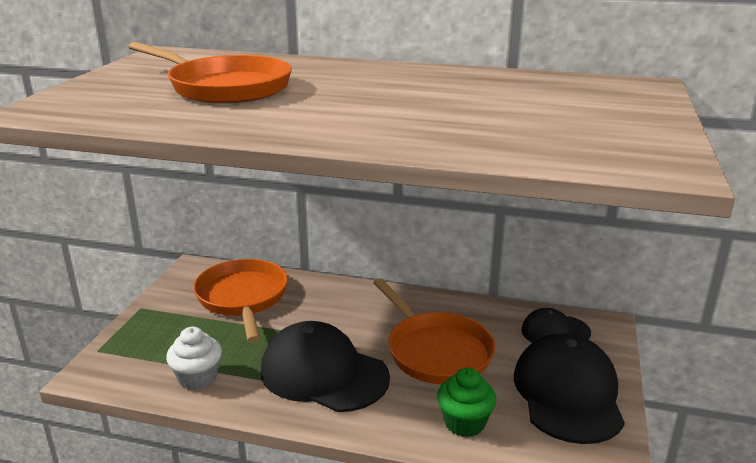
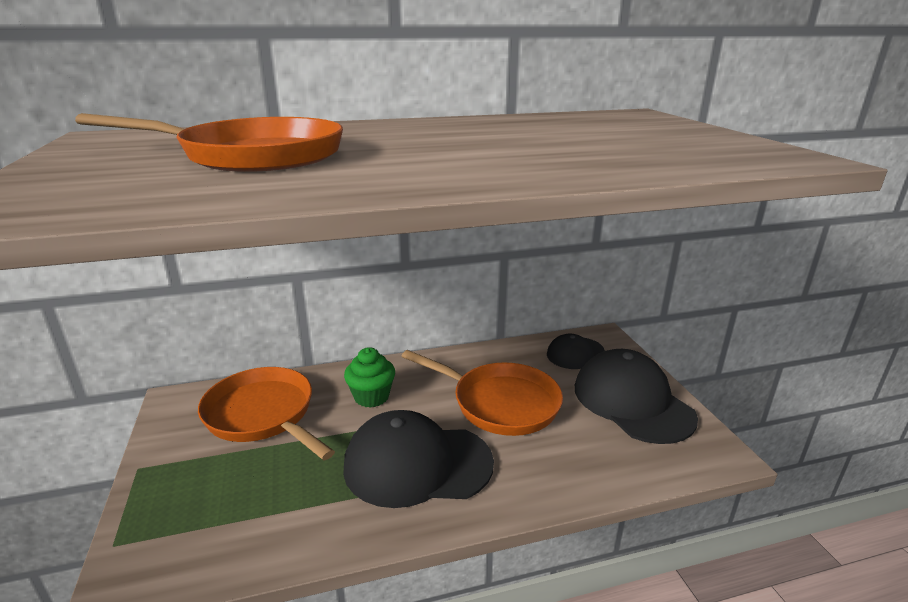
camera: 30 degrees left, 0 degrees up
(197, 378) = (281, 526): white cupcake -> none
(464, 423) = (583, 460): green cupcake -> green cupcake (371, 396)

